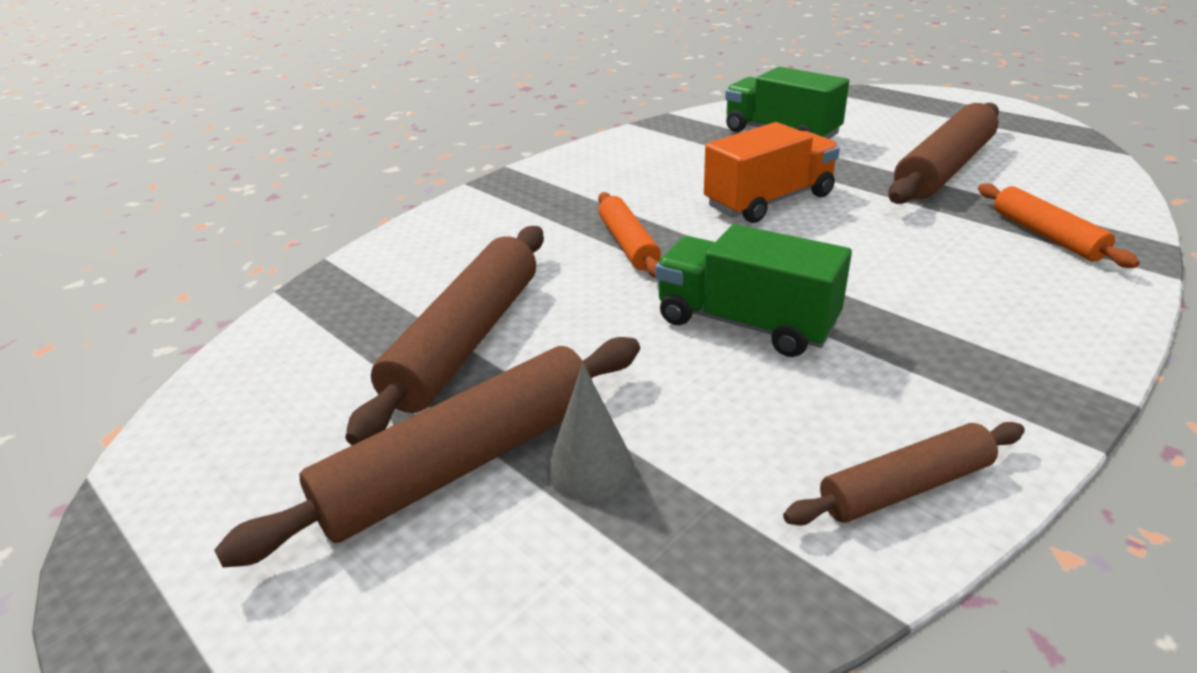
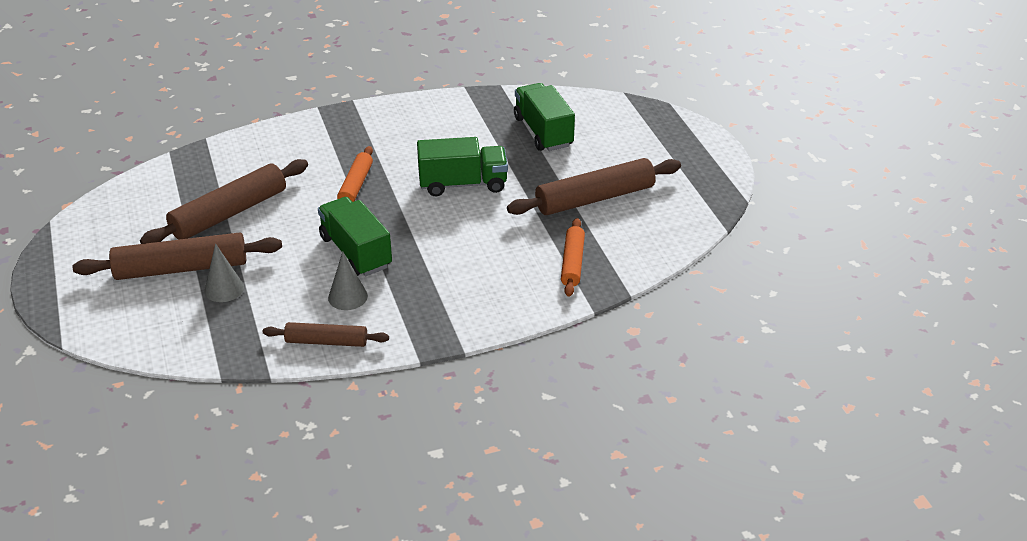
camera: 25 degrees right, 5 degrees up
(769, 201) = (463, 184): orange truck -> green truck
(827, 392) = (347, 297): none -> grey cone

